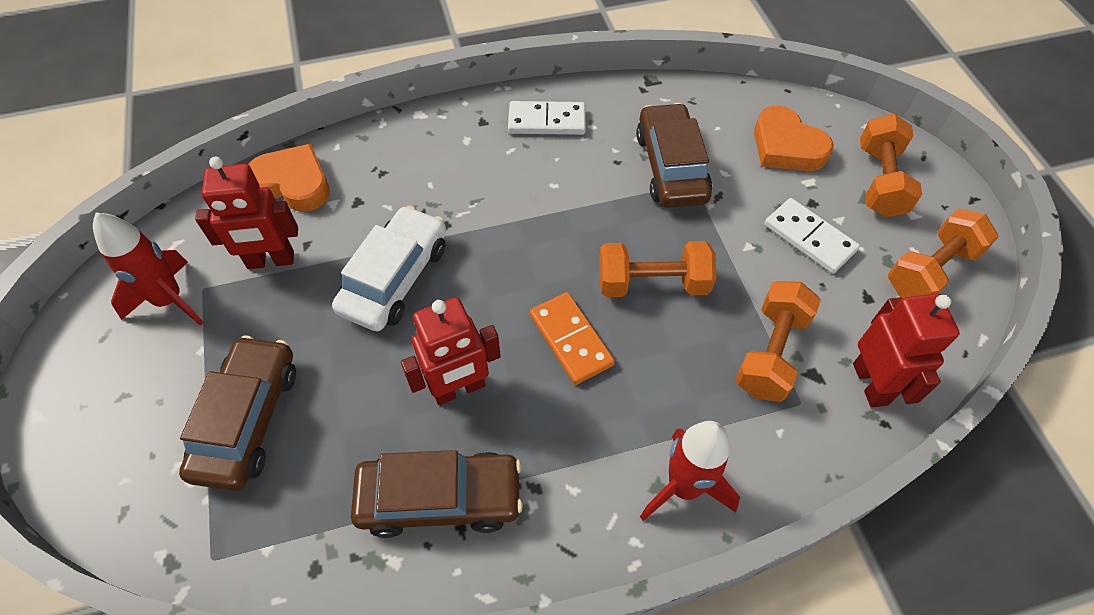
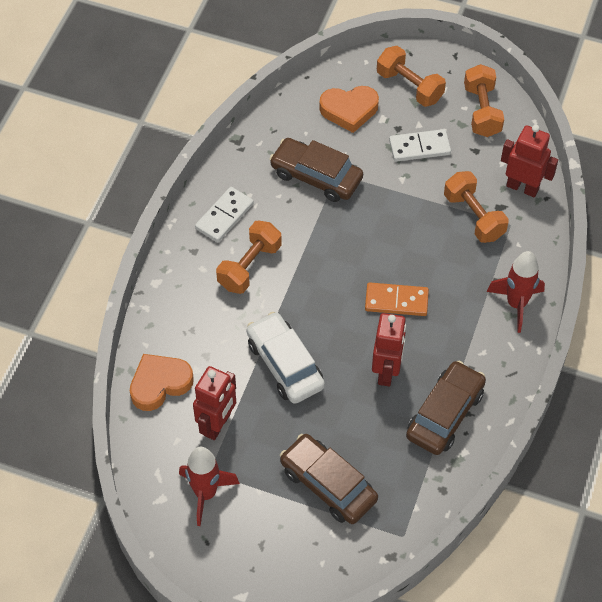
camera: 55 degrees left, 0 degrees up
(652, 284) = (391, 240): orange dumbbell -> orange dumbbell (249, 266)

